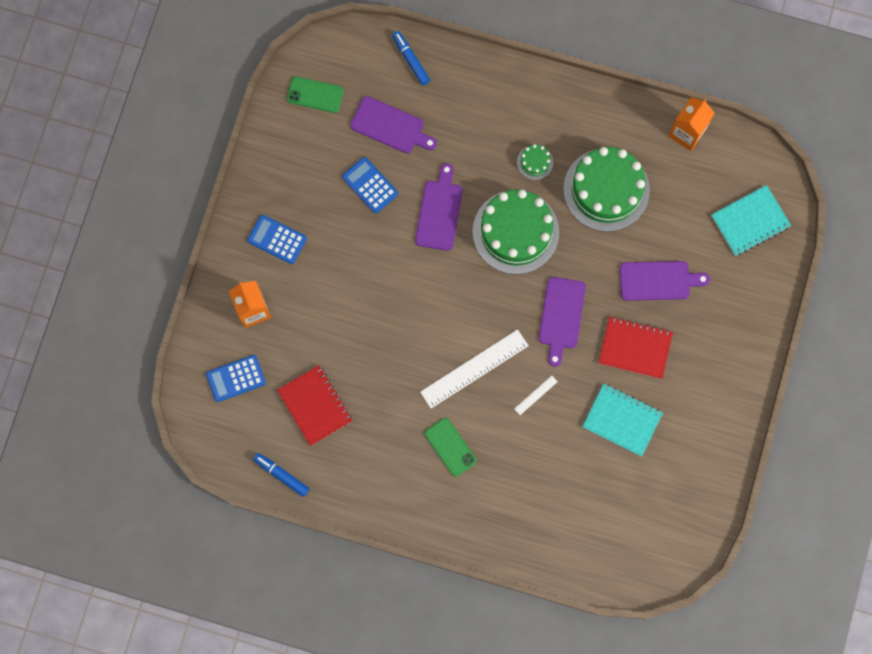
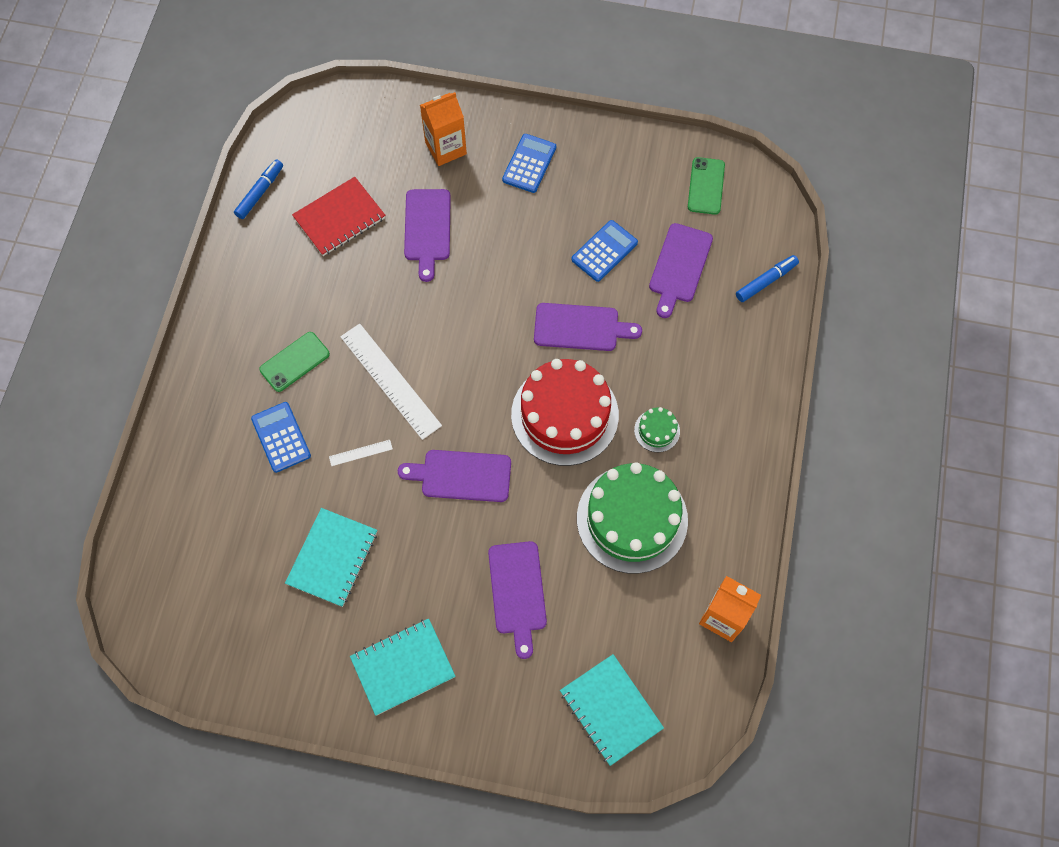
camera: 85 degrees right, 10 degrees down
(236, 378) = (367, 139): blue calculator -> blue calculator (281, 437)
(334, 331) = (427, 229): none -> purple cutting board
(515, 232) = (564, 415): green cake -> red cake
(536, 395) = (360, 453): white ruler -> white ruler turned 60 degrees counterclockwise
(635, 348) = (426, 568): red notebook -> none
(710, 370) = (403, 667): none -> turquoise notebook

